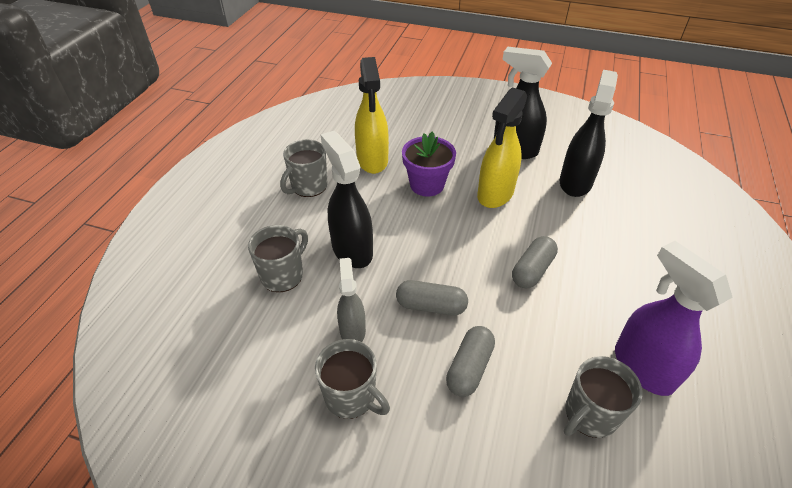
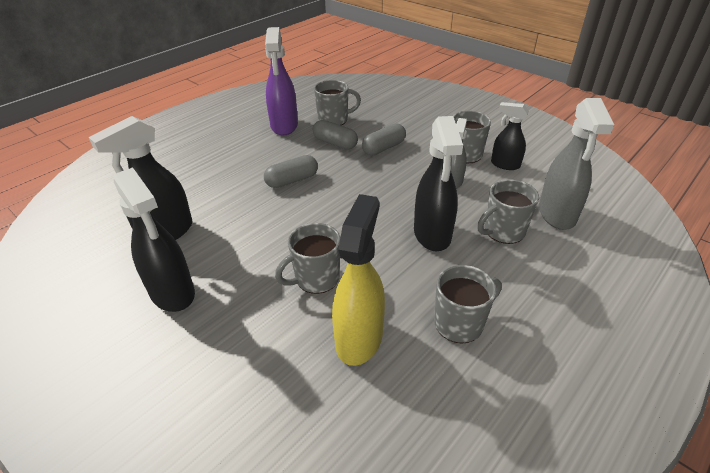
camera: 155 degrees left, 5 degrees down
(224, 317) = (557, 214): none -> grey spray bottle
(289, 392) = (505, 164): none -> black spray bottle
(427, 185) = (316, 279): purple flower pot -> grey mug
(431, 306) = (387, 180): grey capsule -> grey capsule (335, 143)
(495, 194) = (255, 245): yellow spray bottle -> none

